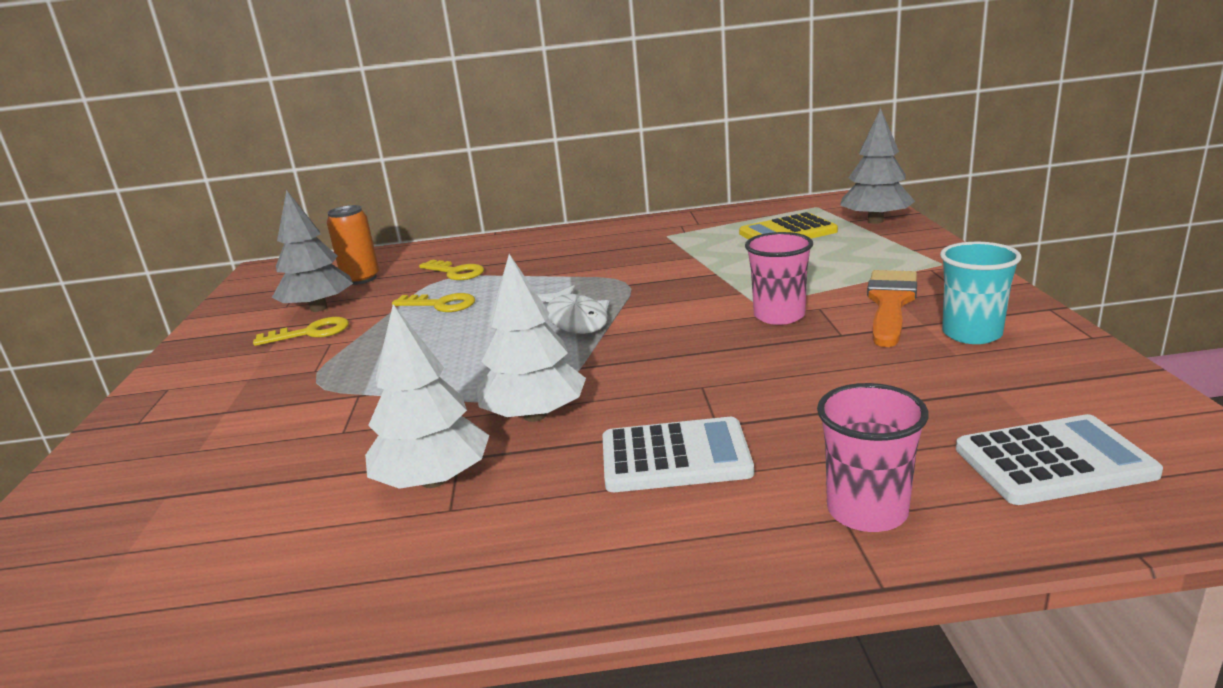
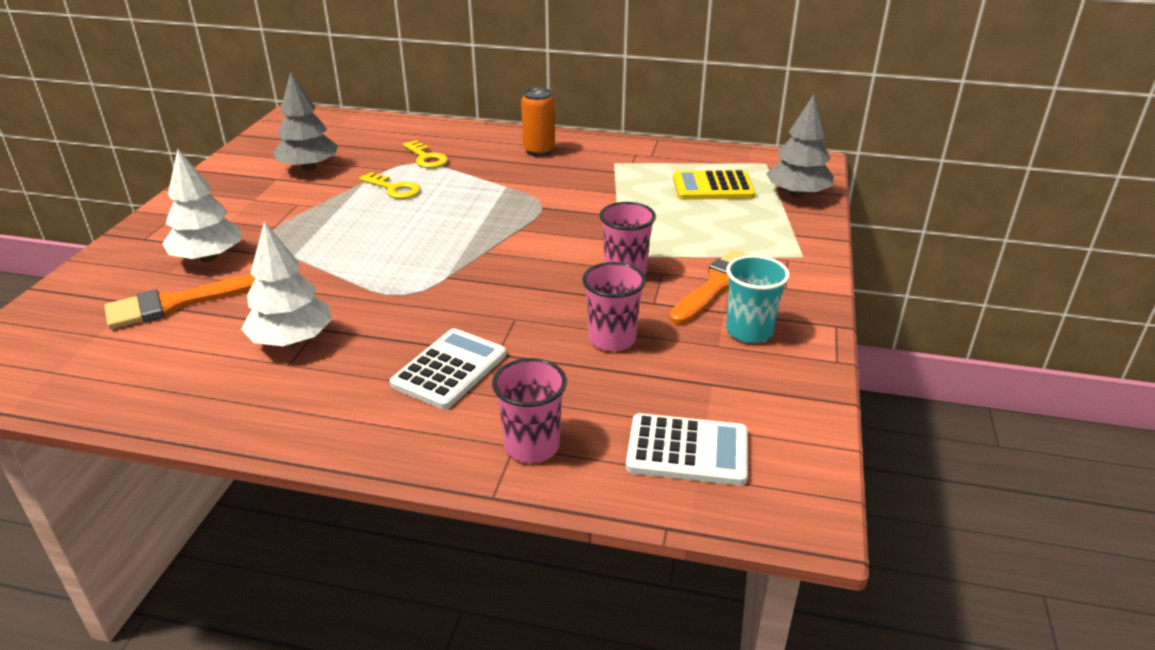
camera: 15 degrees right, 10 degrees up
(231, 482) = (175, 304): none -> orange brush
(310, 333) = (290, 190): yellow key -> none
(361, 279) = (355, 145): orange can -> orange can (539, 151)
(535, 415) = (387, 309): white tree -> white tree (208, 257)
(576, 319) = (477, 232): white fish -> none
(675, 457) = (449, 369): white calculator -> white calculator turned 75 degrees counterclockwise
(835, 377) = (612, 339): none -> pink cup

